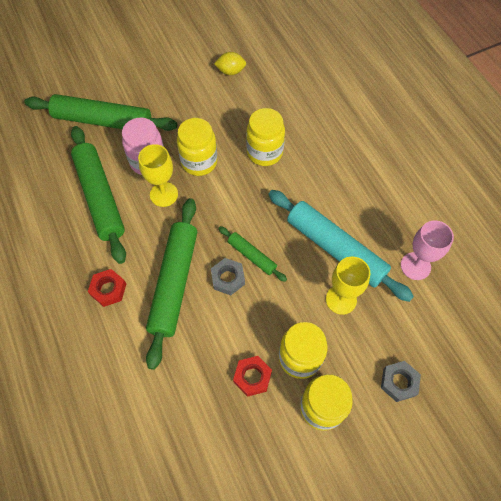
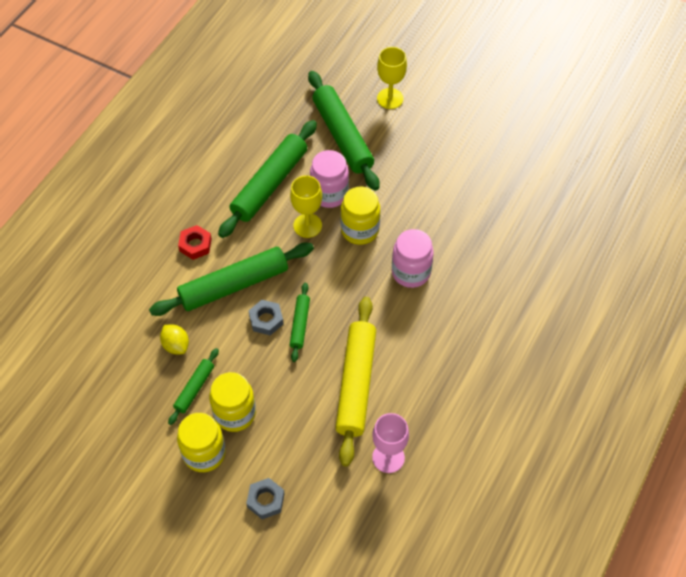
camera: 55 degrees right, 5 degrees down
(230, 71) = (477, 192): yellow lemon -> yellow lemon (176, 345)
(252, 377) = (194, 389): red nut -> green rolling pin
(264, 152) = (411, 272): yellow jar -> pink jar
(336, 248) = (356, 384): turquoise rolling pin -> yellow rolling pin
(341, 299) = (309, 415): yellow goblet -> yellow goblet (390, 98)

